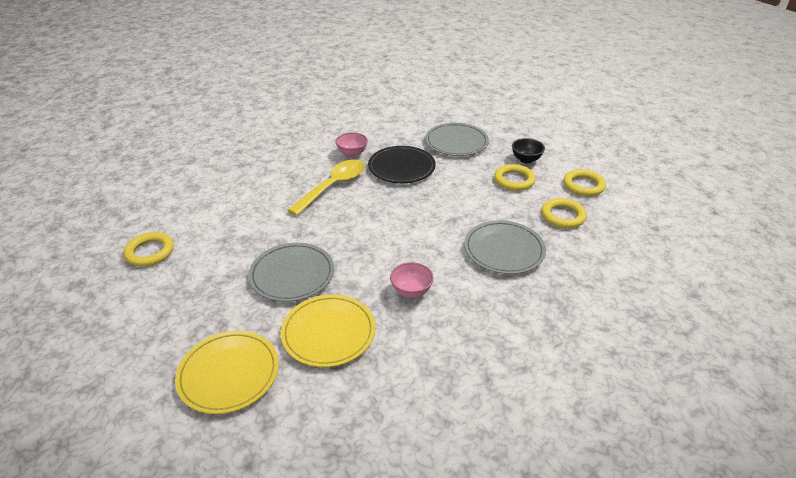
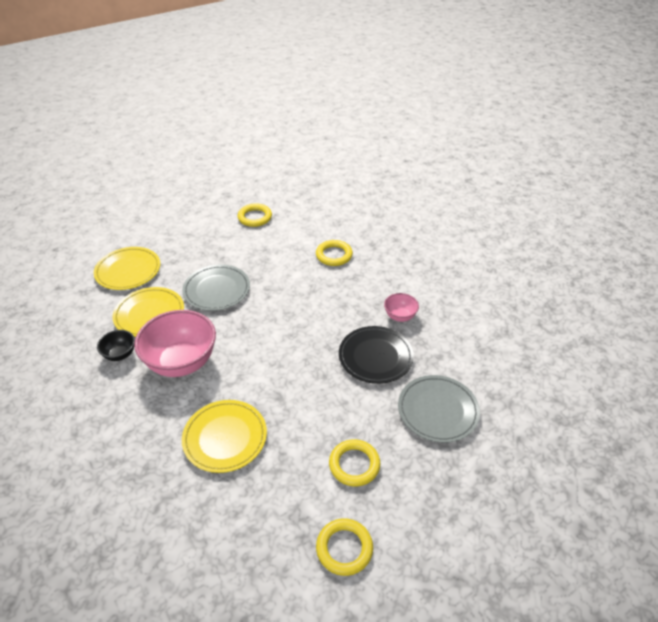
camera: 90 degrees right, 5 degrees up
(333, 186) = (338, 306): yellow spoon -> none
(411, 291) = (182, 362): pink bowl -> pink bowl, size x2.09
(504, 250) = (225, 437): grey plate -> yellow plate
(526, 159) = (404, 486): black bowl -> black bowl (120, 354)
(563, 216) = (278, 507): yellow ring -> yellow ring (334, 255)

